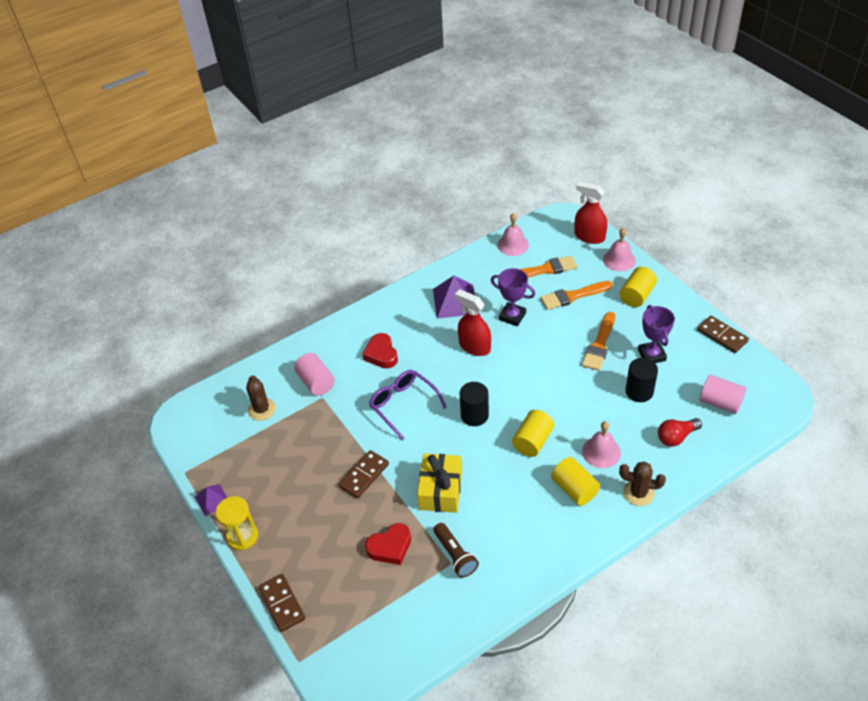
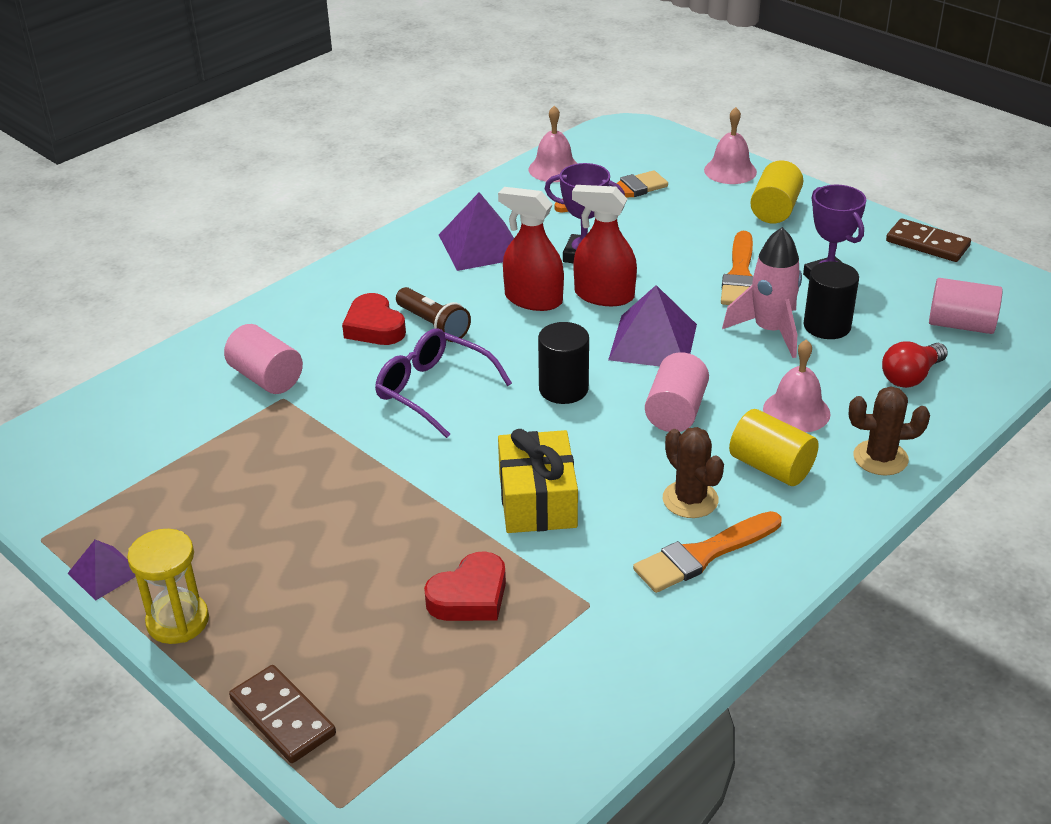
camera: 15 degrees left, 10 degrees down
(261, 409) = (173, 427): brown cactus -> brown cactus (690, 499)
(364, 475) = (390, 497): brown domino -> none
(455, 555) = (594, 591): brown flashlight -> brown flashlight (433, 325)
(532, 441) = (676, 411): yellow cylinder -> pink cylinder
(534, 388) = (653, 341): none -> purple pyramid
(573, 296) = (674, 220): orange brush -> orange brush (703, 554)
(589, 236) = (673, 148): red spray bottle -> red spray bottle (604, 295)
(604, 390) = (770, 331): none -> pink rocket

